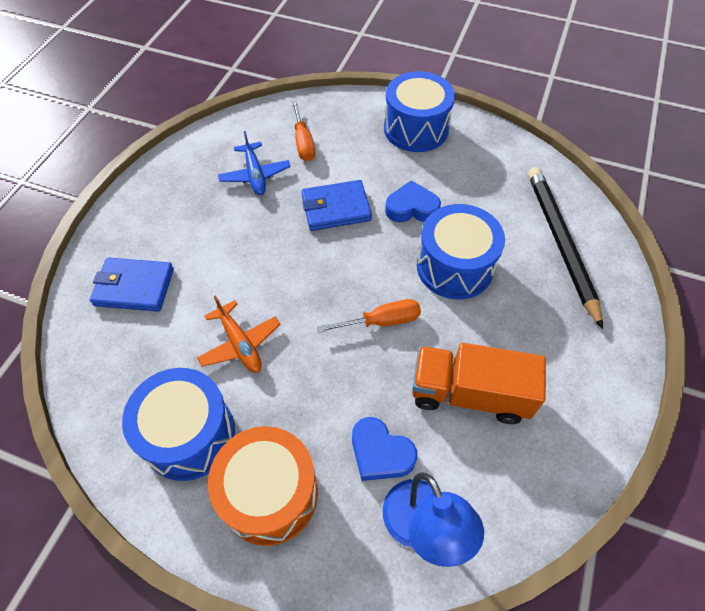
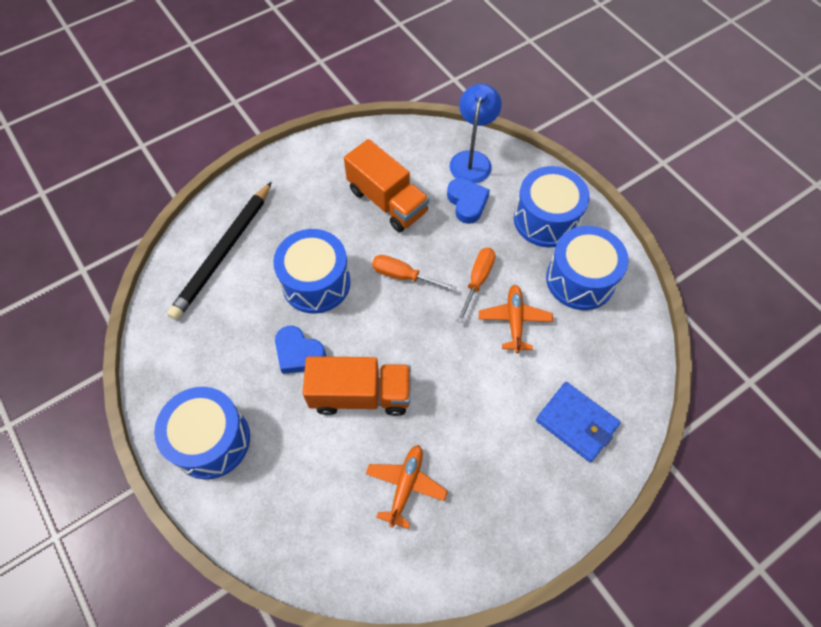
camera: 145 degrees left, 5 degrees up
(255, 175) = (405, 485): blue plane -> orange plane
(269, 494) = (546, 219): orange drum -> blue drum
(303, 143) = (330, 498): orange screwdriver -> orange screwdriver (478, 280)
(336, 208) = (360, 395): blue wallet -> orange truck

